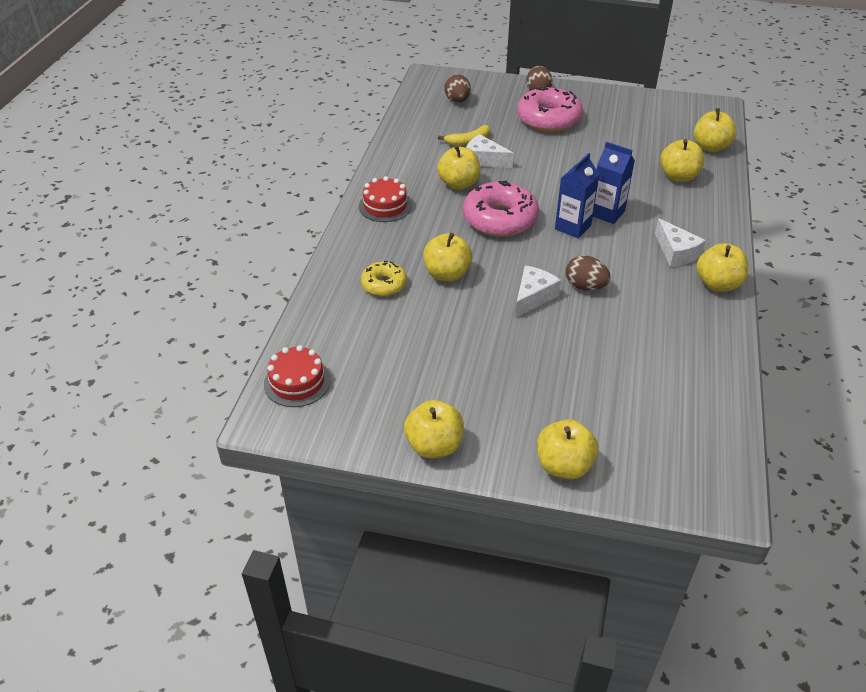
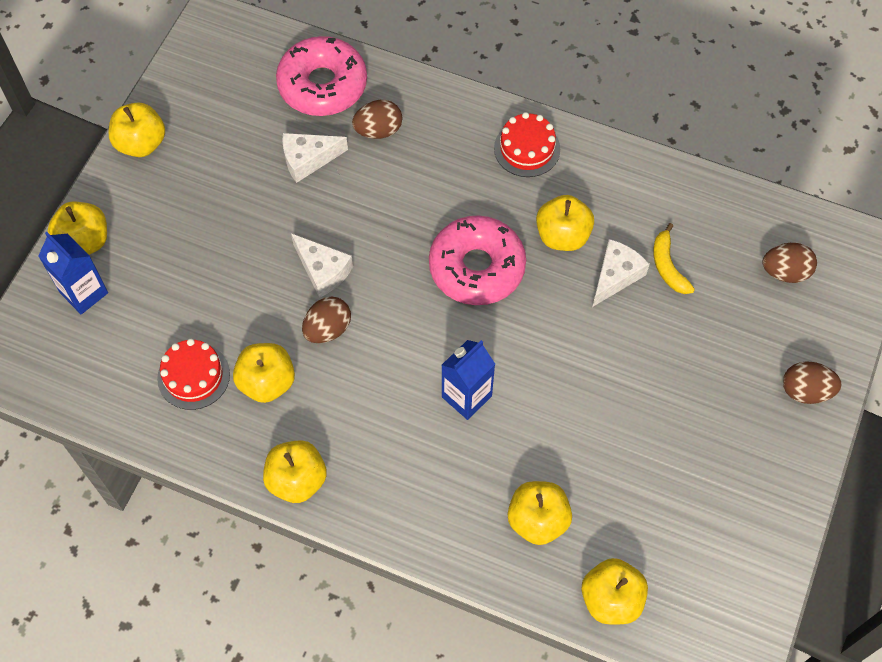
camera: 100 degrees right, 20 degrees up
(297, 382) = (252, 46): red cake -> red cake (193, 376)
(384, 284) = (378, 130): yellow donut -> brown egg
(447, 274) = (383, 193): yellow apple -> yellow apple (267, 382)
(548, 119) = (719, 385): pink donut -> pink donut (322, 85)
(573, 227) = (444, 347): blue carton -> blue carton (84, 293)
(676, 252) = (368, 453): white cheese -> white cheese (308, 159)

